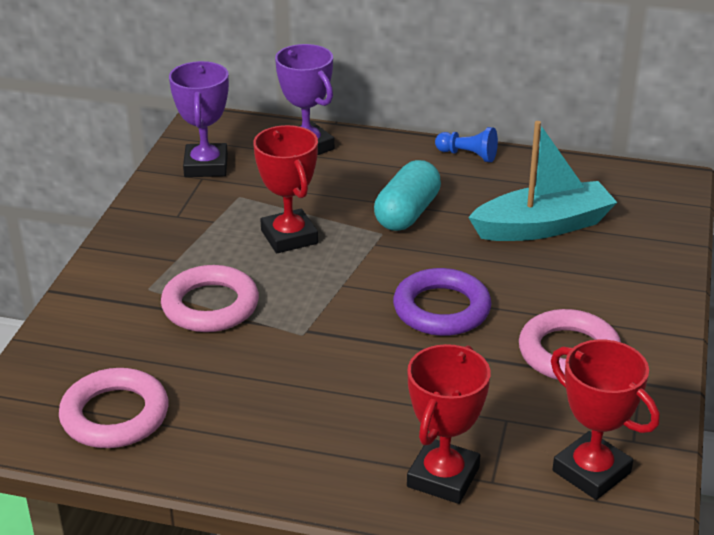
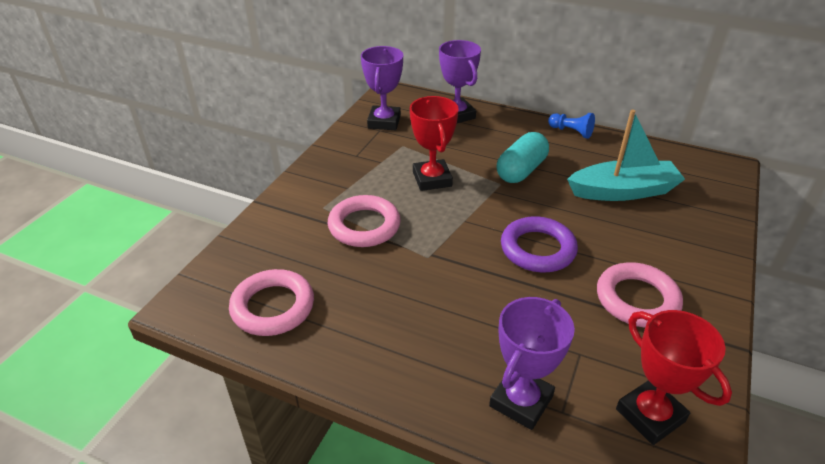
camera: 10 degrees right, 5 degrees up
(443, 477) = (521, 401): red trophy -> purple trophy

